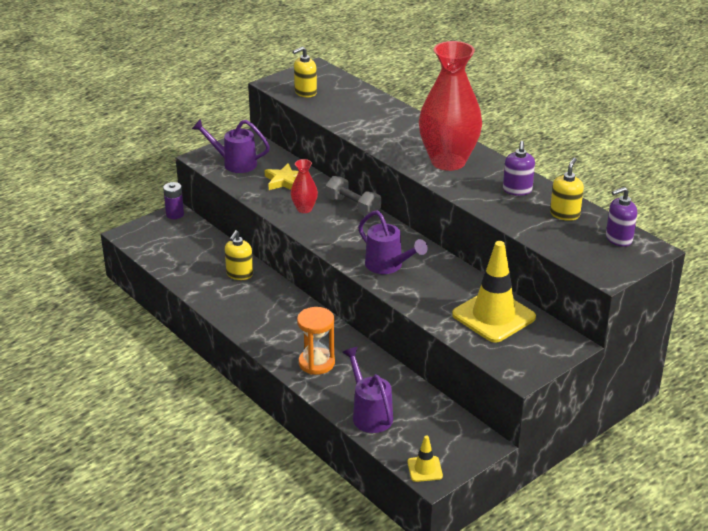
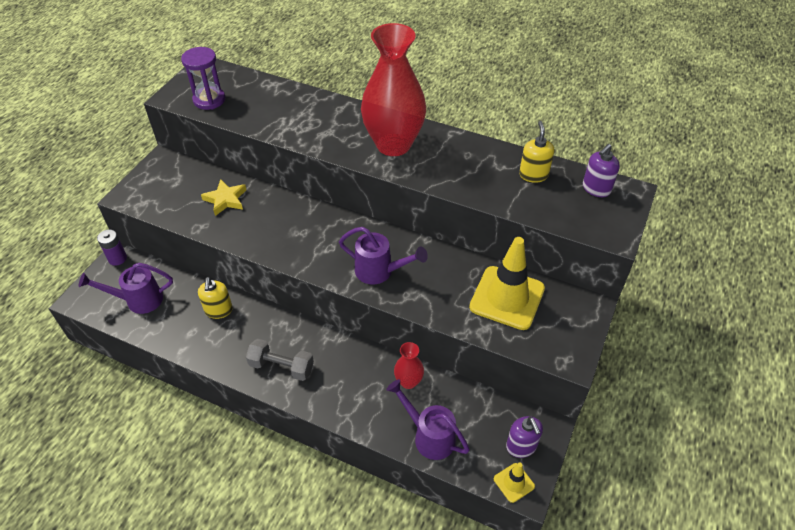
camera: 25 degrees left, 15 degrees up
(235, 163) = (164, 193): purple watering can -> purple watering can (138, 300)
(304, 209) = (262, 228): red vase -> red vase (408, 381)
(305, 92) = (209, 100): yellow soap dispenser -> purple hourglass
(316, 363) = (348, 392): orange hourglass -> none
(353, 207) = (308, 210): grey dumbbell -> grey dumbbell (281, 367)
(517, 190) = (475, 160): purple soap dispenser -> purple soap dispenser (521, 446)

